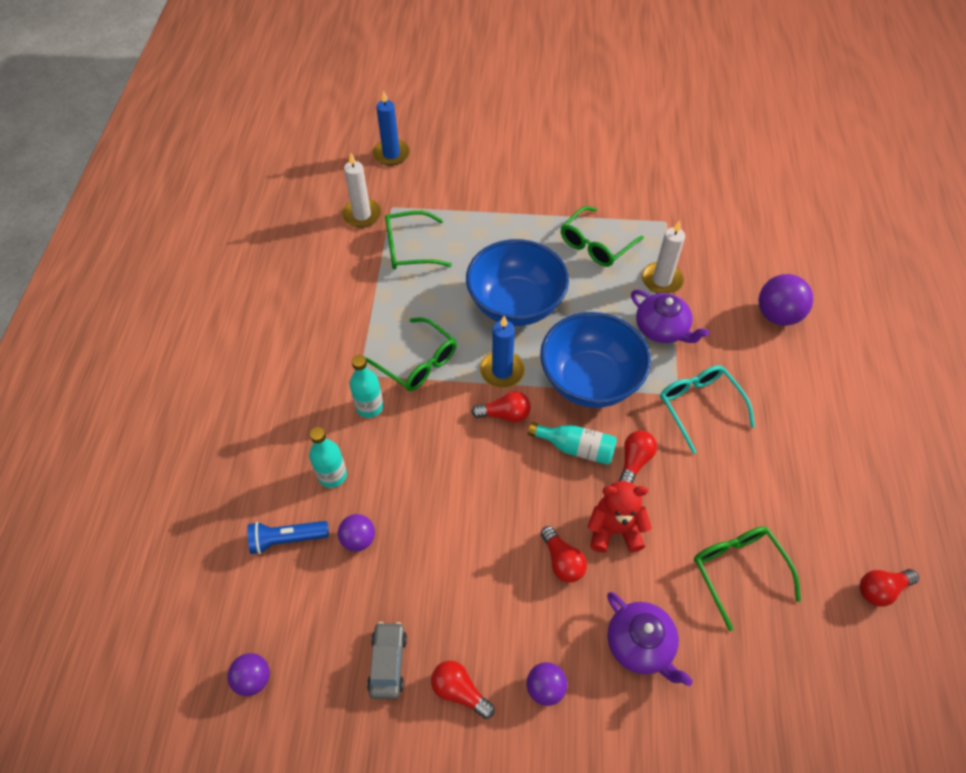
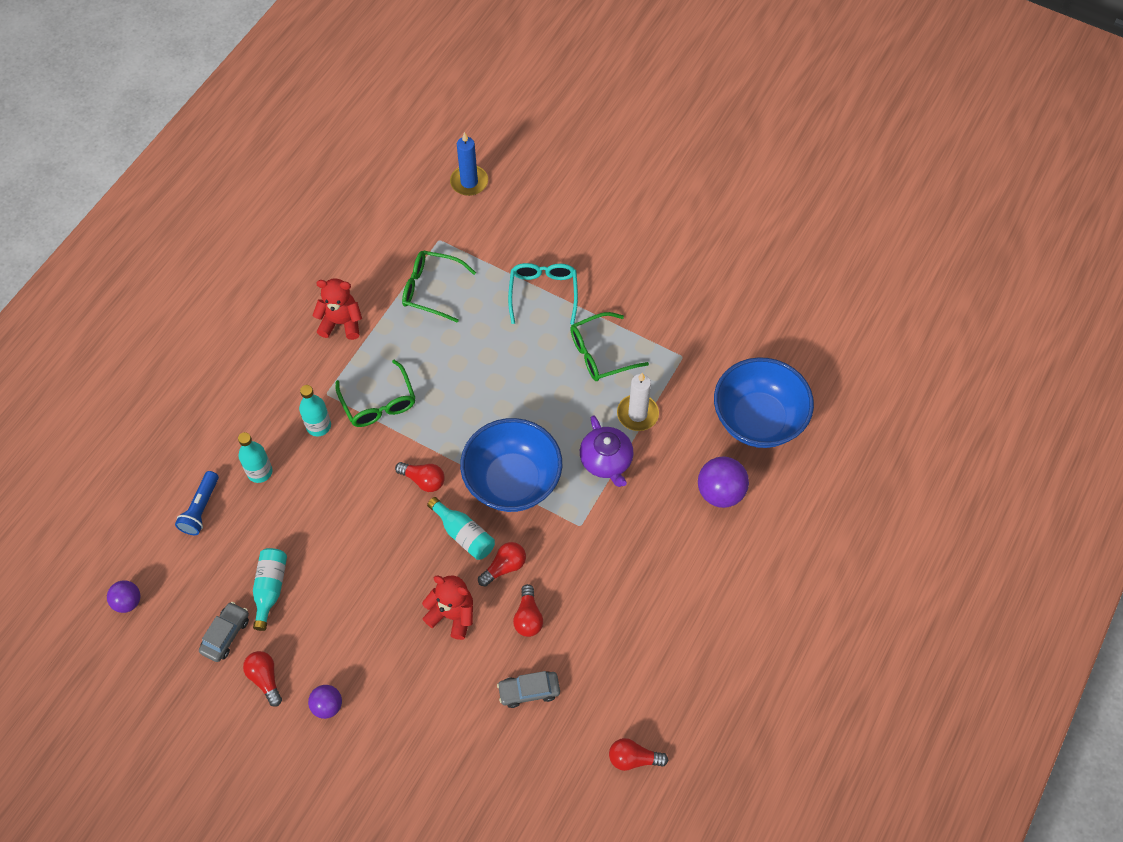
camera: 25 degrees right, 5 degrees up
(287, 539) = (201, 508): blue flashlight -> blue flashlight turned 90 degrees counterclockwise
(339, 307) = (341, 323): none -> red teddy bear
(358, 539) = (253, 532): purple ball -> none
(362, 215) = (408, 238): white candle -> none
(410, 589) = (270, 589): none -> turquoise bottle
(502, 371) = (444, 441): blue candle -> none
(515, 304) = (492, 383): blue bowl -> blue bowl (758, 420)
(562, 561) = (396, 620): red light bulb -> red light bulb (528, 617)
(640, 645) = (416, 709): purple teapot -> none
(699, 406) = (591, 545): turquoise glasses -> turquoise glasses (543, 293)
(738, 571) = (529, 691): green glasses -> grey car

